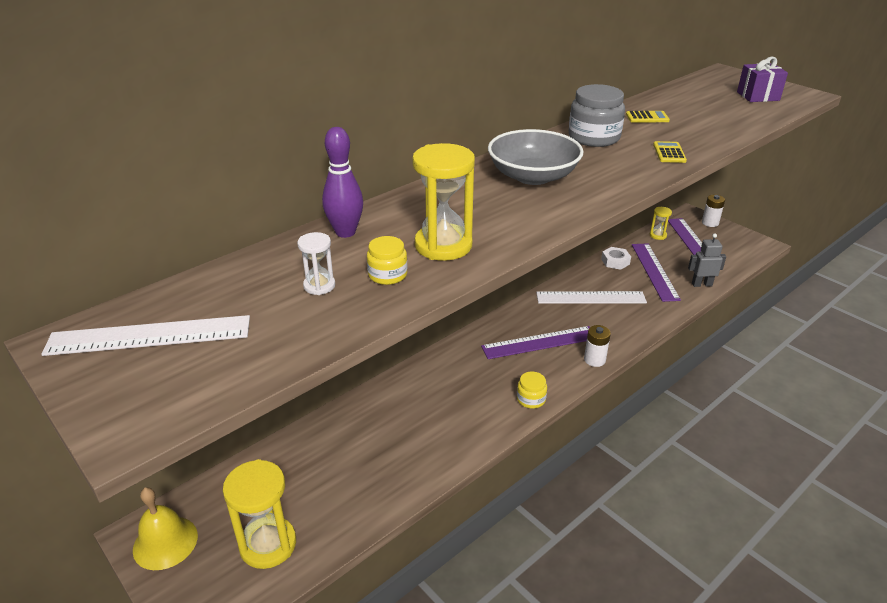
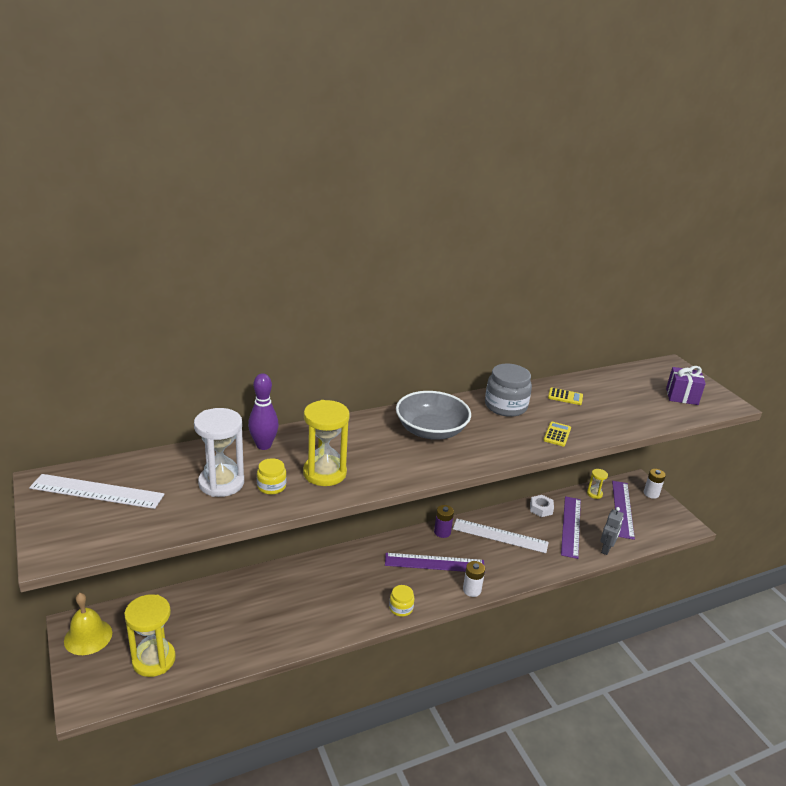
camera: 15 degrees right, 5 degrees down
(319, 286) = (221, 483): white hourglass -> white hourglass, size x1.98
(529, 309) = (442, 532): none -> purple battery
(701, 284) = (606, 549): grey robot -> grey robot turned 105 degrees clockwise

